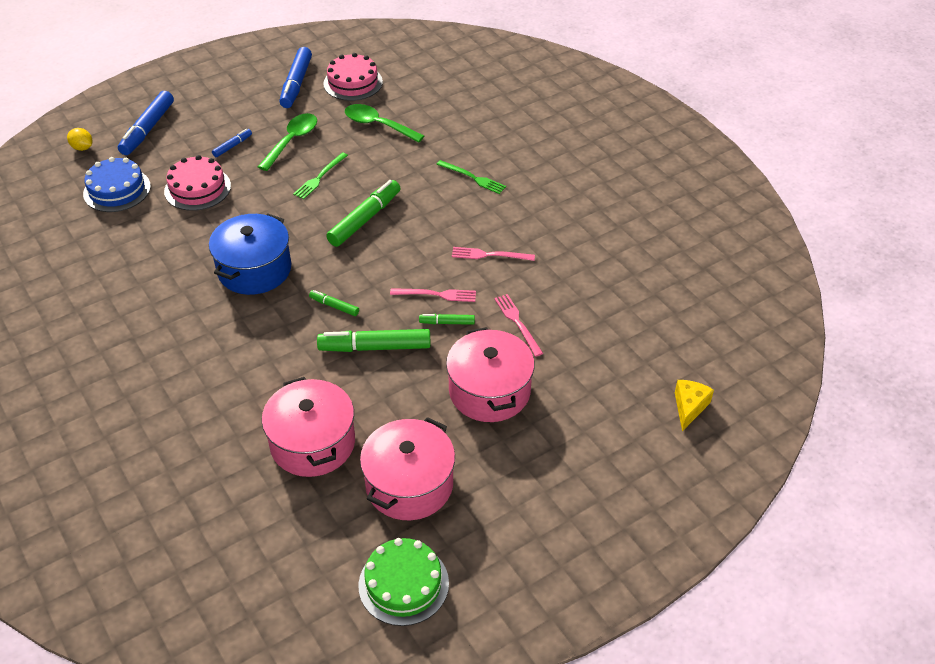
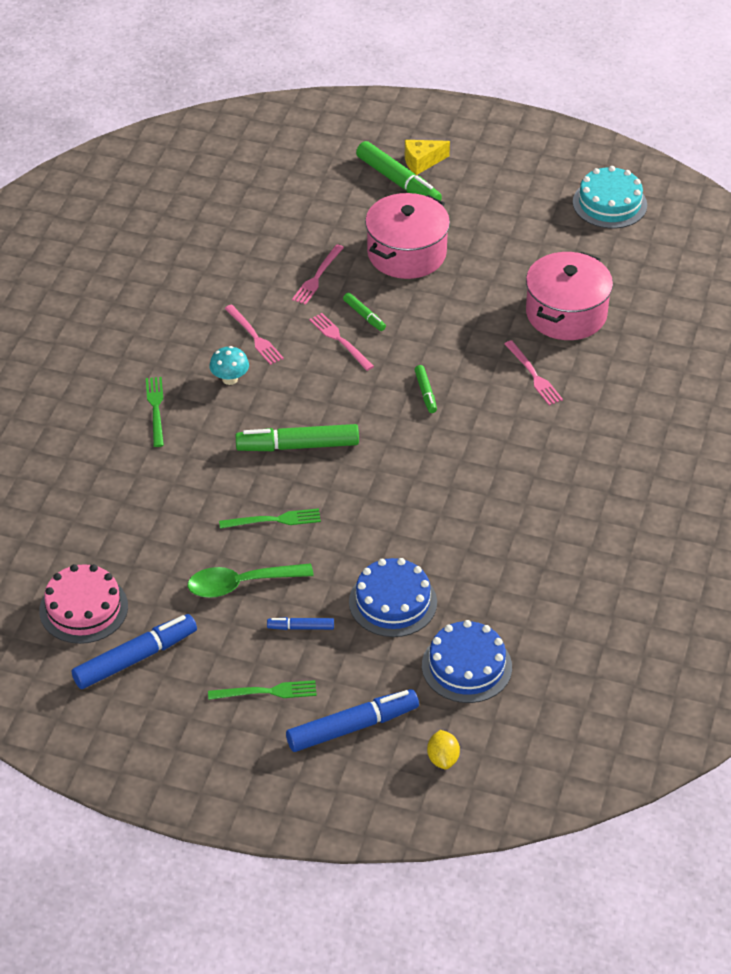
camera: 130 degrees left, 0 degrees up
(197, 188) = (393, 602): pink cake -> blue cake
(212, 113) = (267, 692): none -> green fork
(254, 269) = (445, 474): blue pot -> none
(277, 375) = (533, 375): none -> pink fork
(375, 347) = (439, 340): green marker -> green marker (398, 182)
(377, 125) = (142, 534): green spoon -> none
(403, 584) = (609, 203): green cake -> turquoise cake
(409, 484) = (537, 245): pink pot -> none
(461, 222) = (230, 379): none -> turquoise mushroom
(689, 407) = (302, 151): yellow cheese -> yellow cheese (422, 162)

